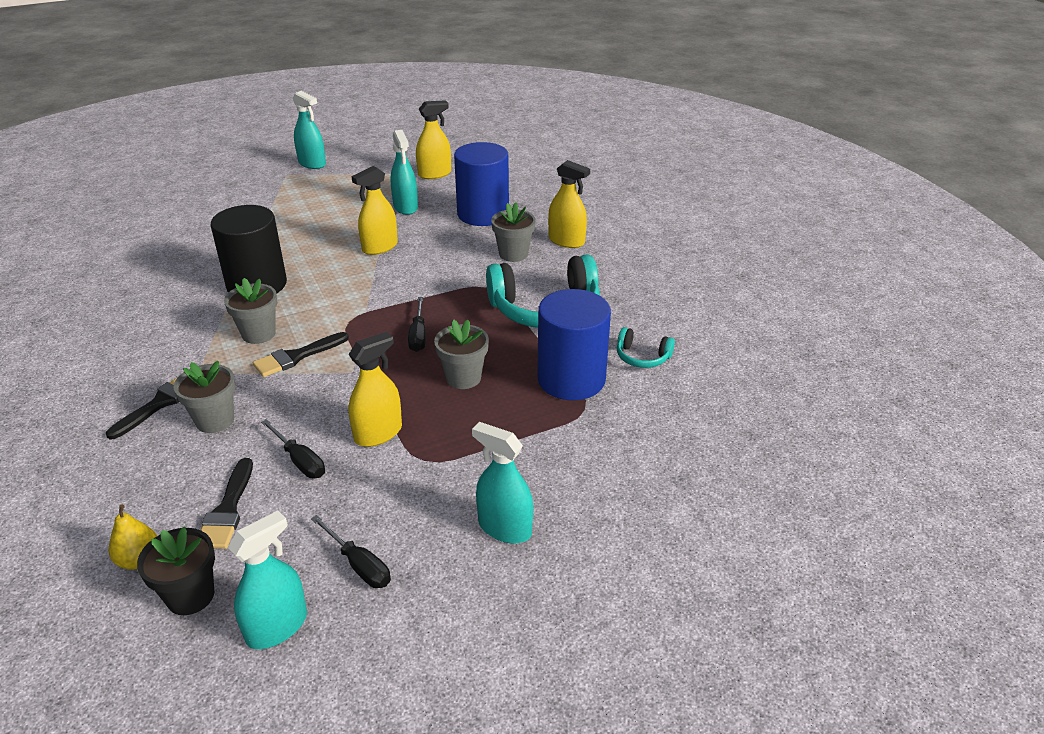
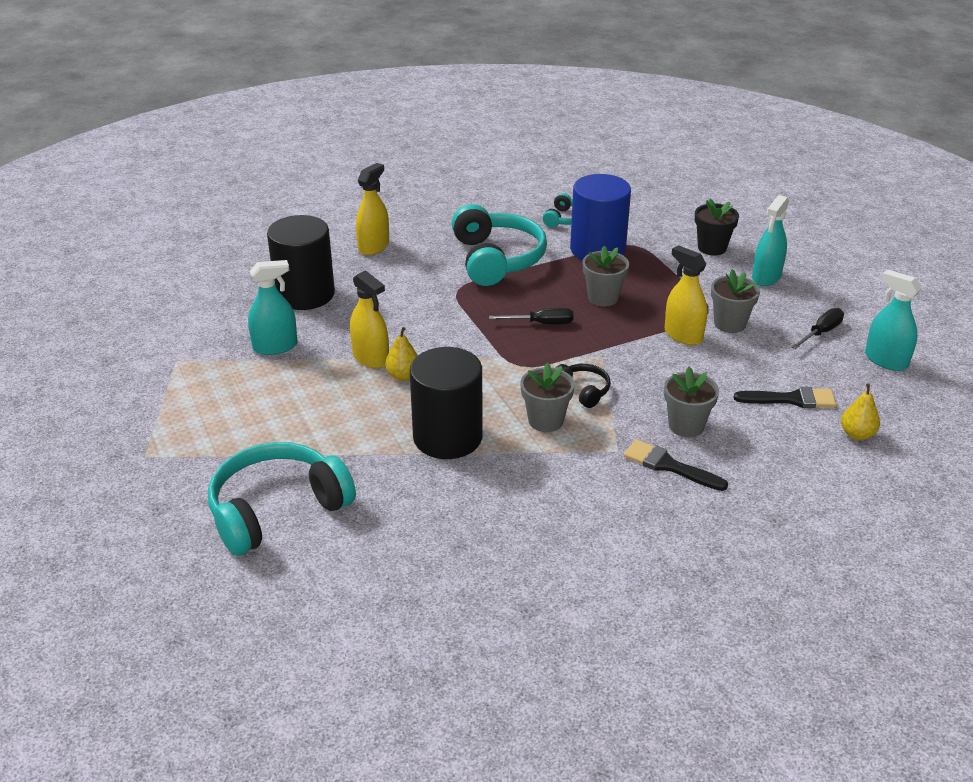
camera: 90 degrees left, 0 degrees up
(190, 596) = (878, 402): black flower pot -> black flower pot (712, 248)
(206, 221) = (277, 510): none -> turquoise headphones
(297, 356) = (582, 390): black brush -> black headphones
(299, 460) = (725, 371): black screwdriver -> none
(312, 163) = (116, 436): turquoise spray bottle -> none
(349, 262) = (403, 376): none -> yellow pear
(434, 174) = (189, 330): yellow spray bottle -> none
(483, 214) = (305, 294): blue cylinder -> black cylinder
(513, 254) = (396, 275): grey flower pot -> grey flower pot (729, 324)

